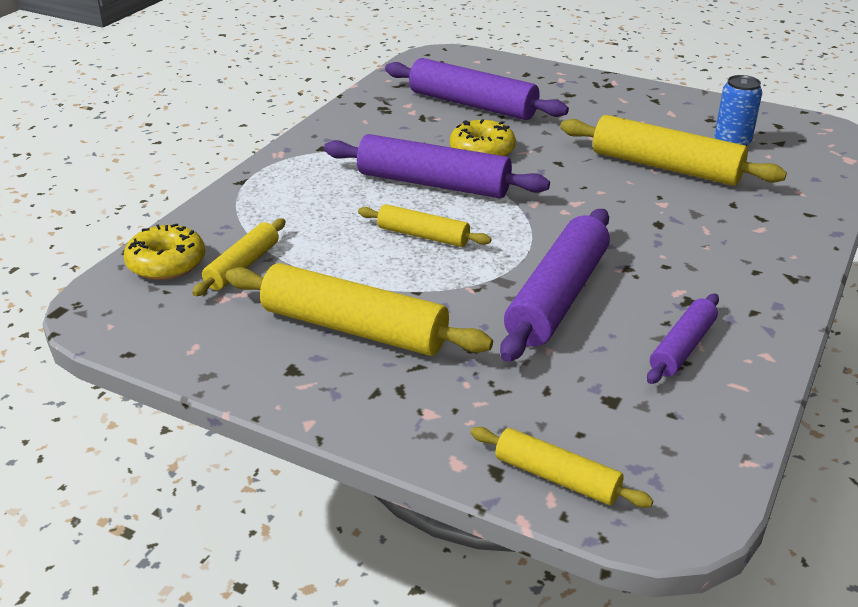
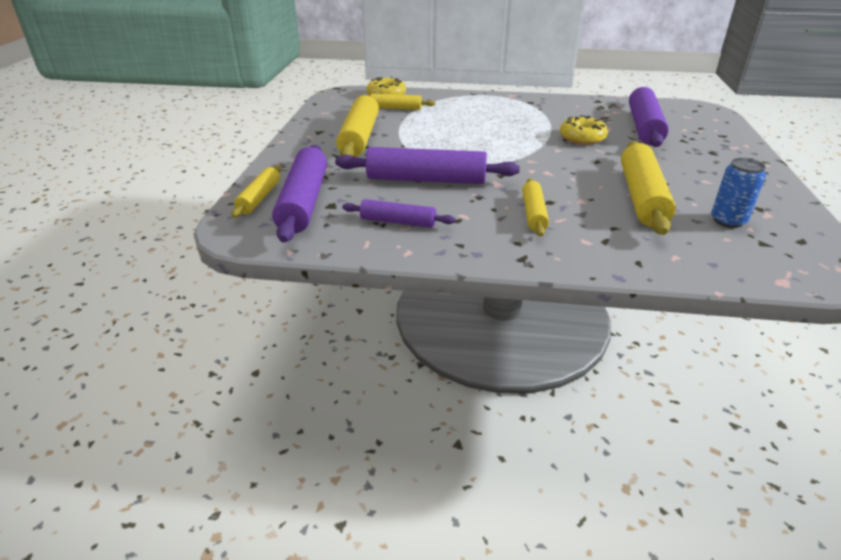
camera: 70 degrees right, 0 degrees up
(423, 235) = (461, 138): yellow rolling pin -> yellow rolling pin (534, 213)
(433, 183) = (523, 132): purple rolling pin -> purple rolling pin (304, 202)

